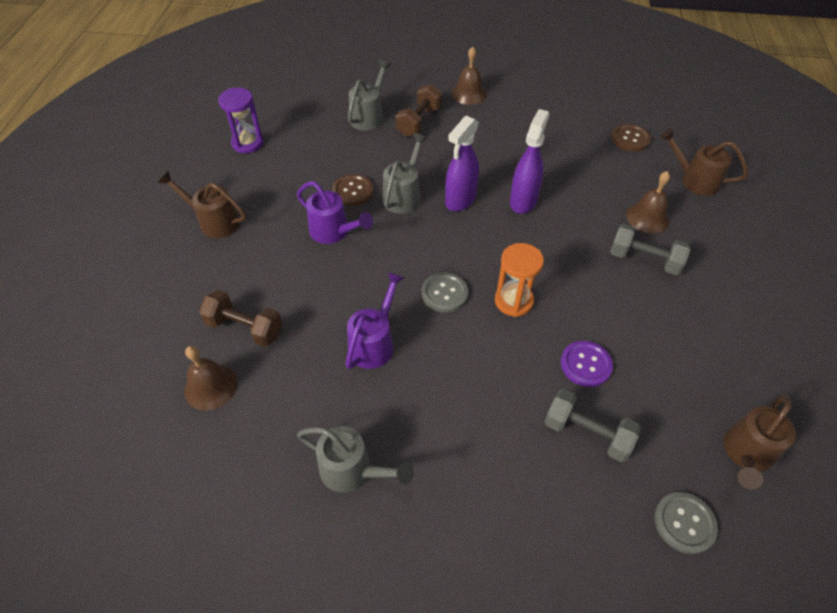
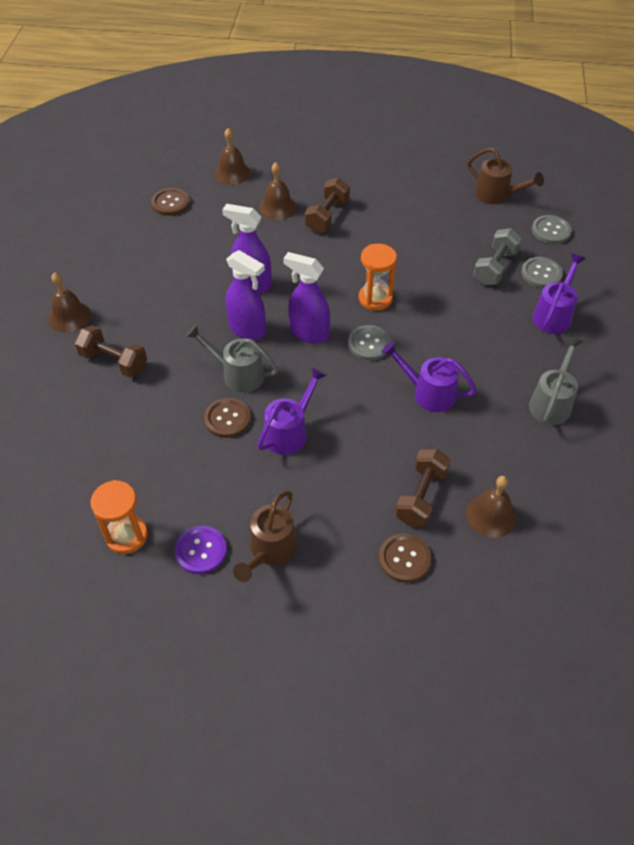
camera: 90 degrees left, 0 degrees up
(181, 311) = (404, 558): none -> brown button
(247, 143) = (126, 535): purple hourglass -> orange hourglass
(369, 116) = (94, 409): grey watering can -> none
(457, 244) = (308, 333): none -> purple spray bottle
(504, 498) = (554, 315): none -> purple watering can
(585, 364) = (435, 262): purple button -> purple button (201, 550)
(585, 494) = (541, 273): none -> grey button
(644, 260) = (327, 216): grey dumbbell -> brown dumbbell
(694, 180) = (232, 173): brown watering can -> brown bell

